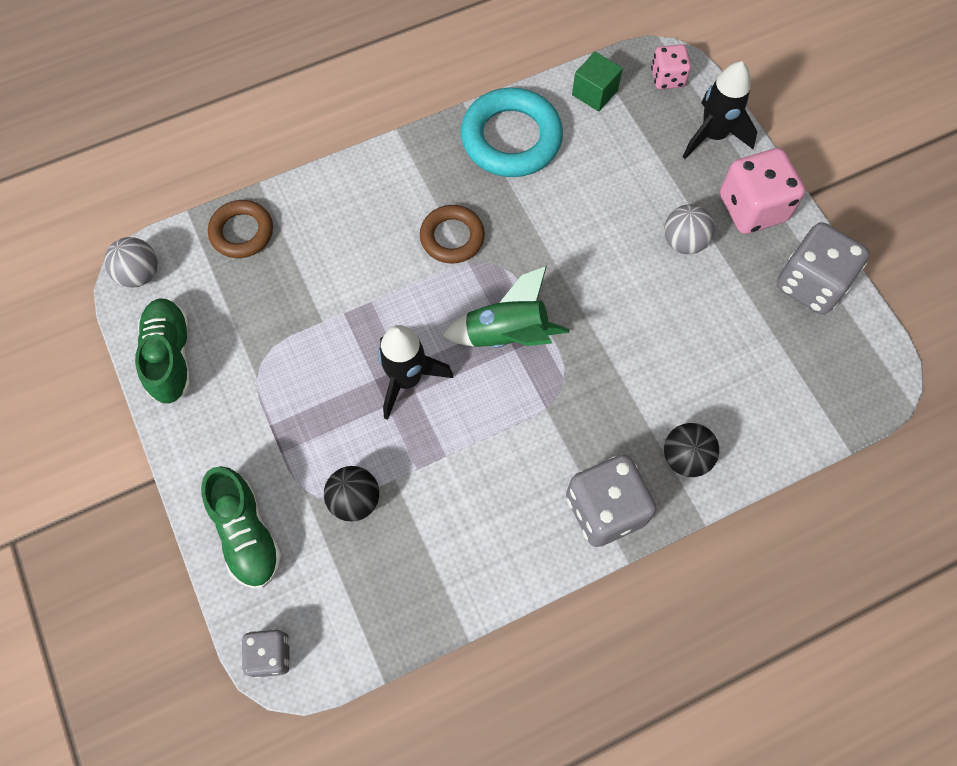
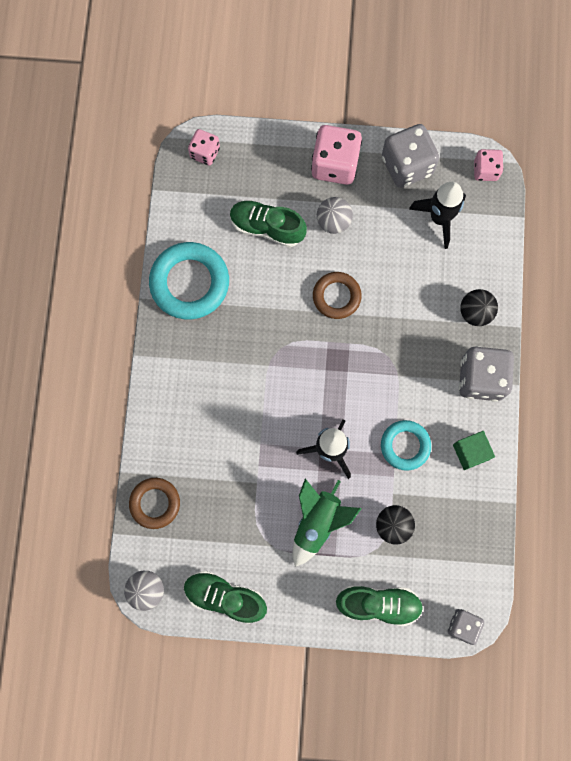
camera: 60 degrees left, 10 degrees up
(452, 237) = (243, 365): brown ring -> brown ring (336, 296)
(463, 462) = (405, 445): none -> turquoise ring
(507, 335) = (335, 370): green rocket -> green rocket (317, 522)
(594, 92) = (187, 207): green cube -> green cube (470, 452)
(627, 179) = (267, 227): none -> green shoe
(713, 136) = (267, 153): black rocket -> black rocket (439, 218)
(875, 375) = (485, 170): none -> pink dice

